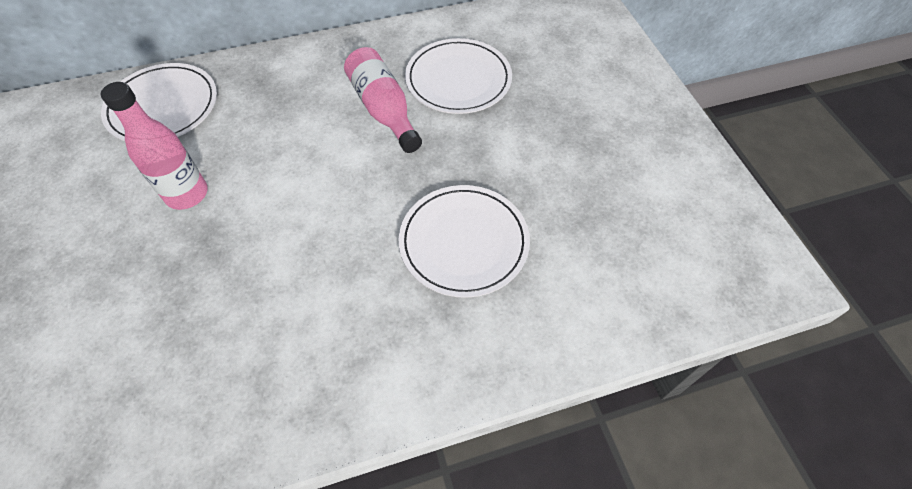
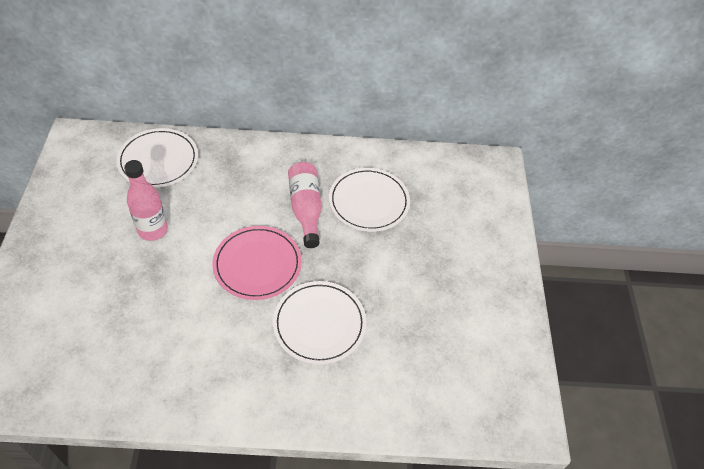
camera: 15 degrees right, 5 degrees down
(349, 194) = (257, 264): none -> pink plate

